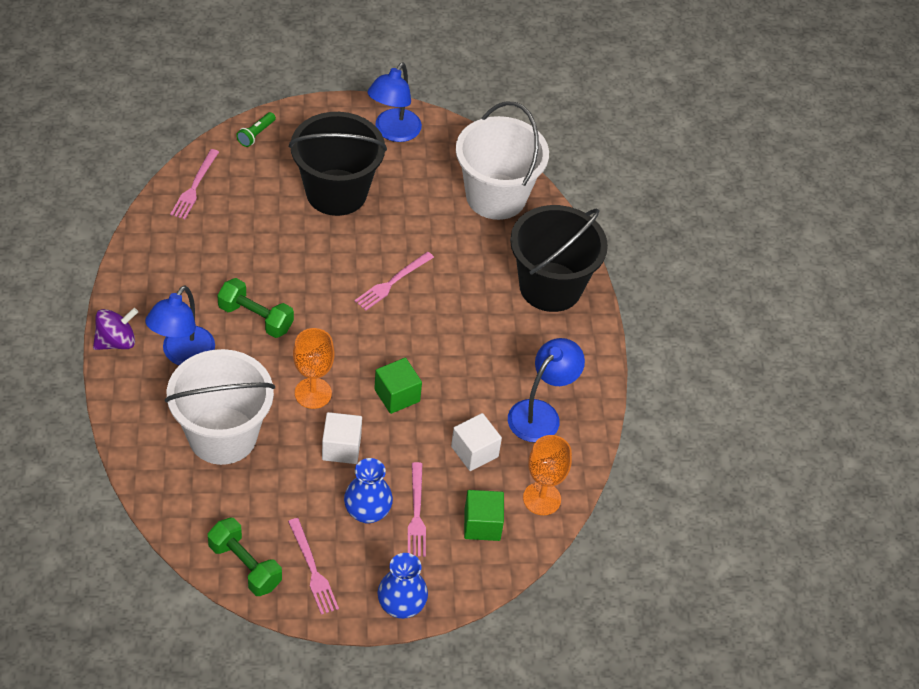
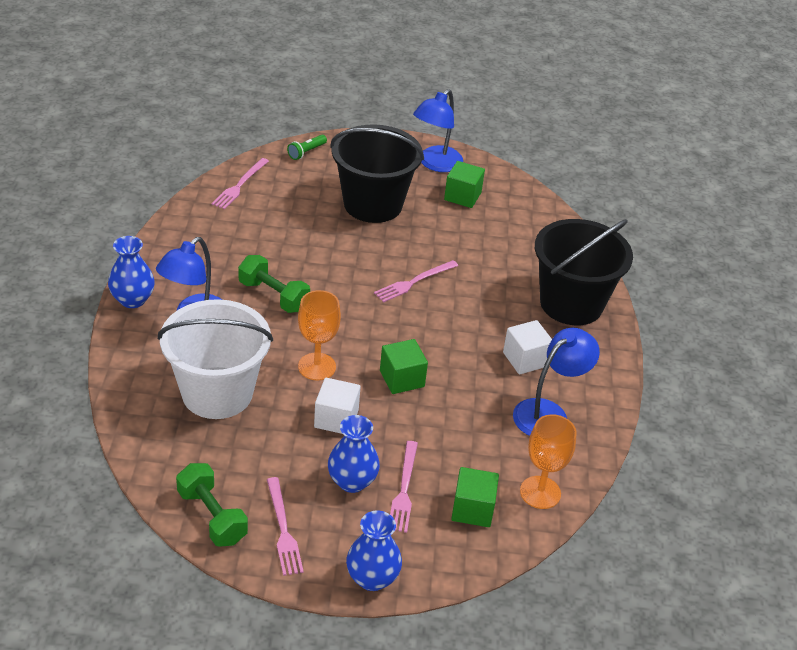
camera: 10 degrees right, 10 degrees down
(116, 341) = (132, 300): purple spinning top -> blue vase
(427, 170) = (462, 196): none -> green cube
(474, 451) = (474, 439): white cube -> white cube (525, 359)
(496, 196) = (526, 224): white bucket -> none

